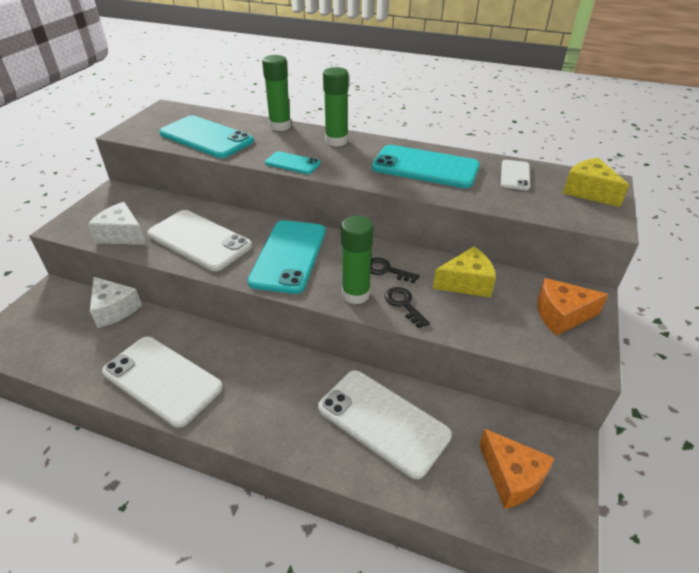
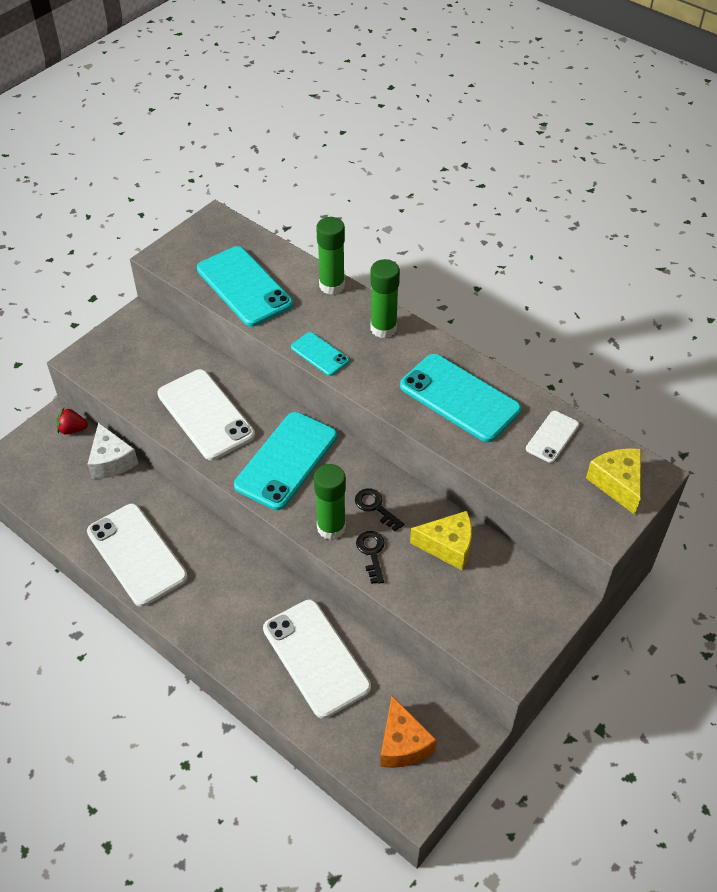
camera: 20 degrees right, 10 degrees up
(68, 294) = (72, 429): none -> red strawberry
(122, 235) = (133, 386): white cheese -> none
(561, 315) = (520, 612): orange cheese -> none

